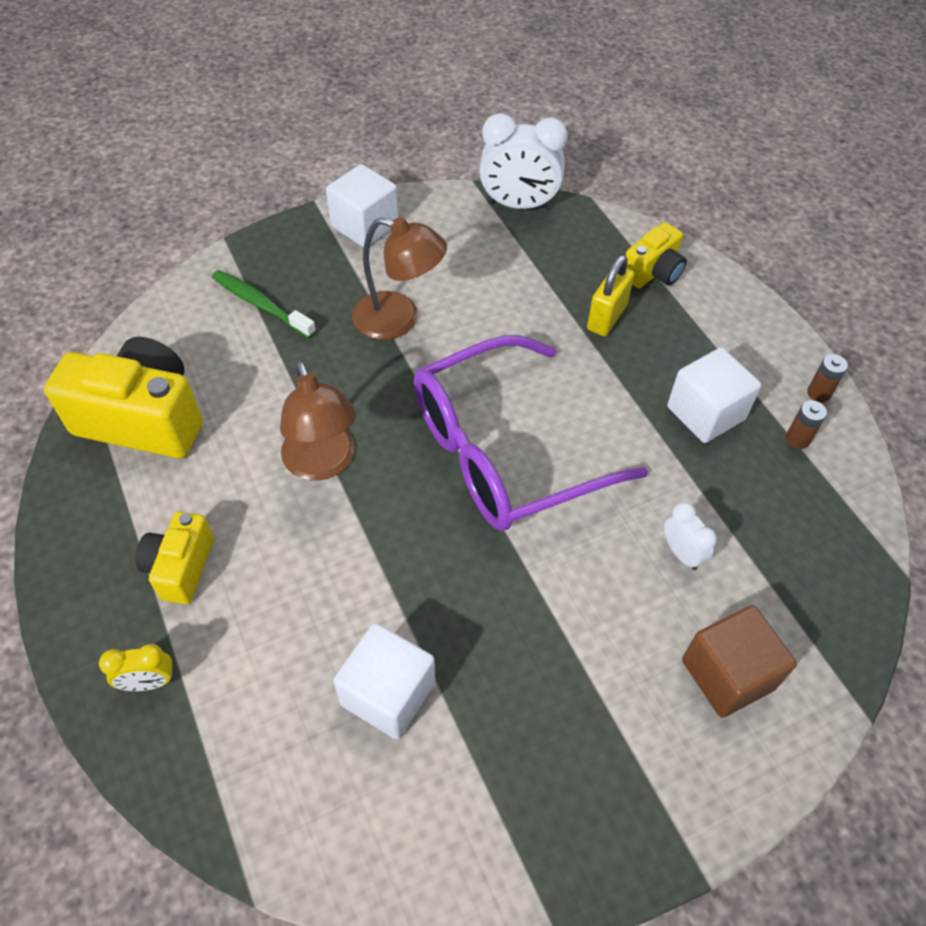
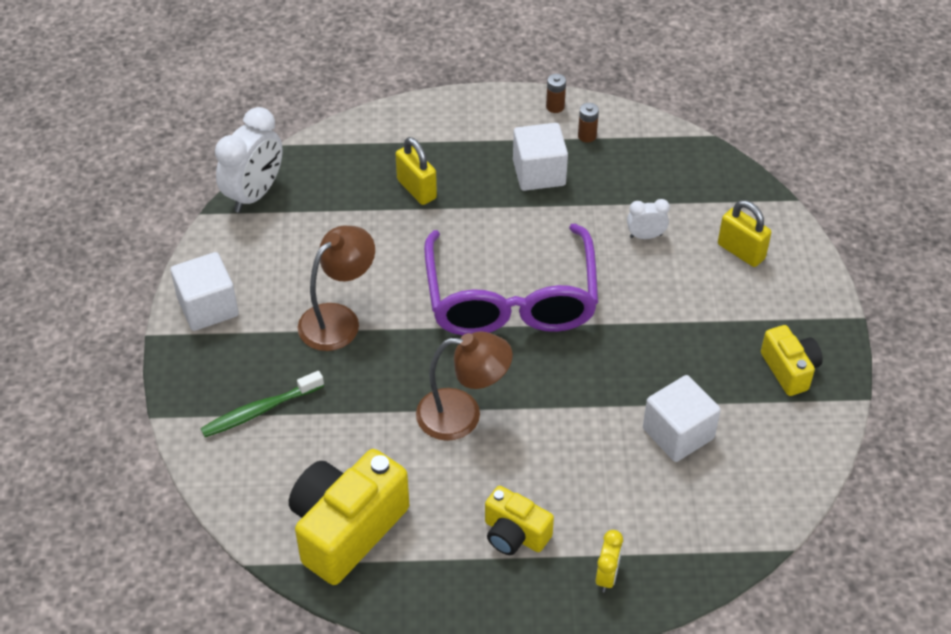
camera: 65 degrees left, 5 degrees down
(653, 272) = (387, 143): yellow camera -> yellow camera (789, 370)
(727, 674) = (741, 251): brown cube -> yellow padlock

